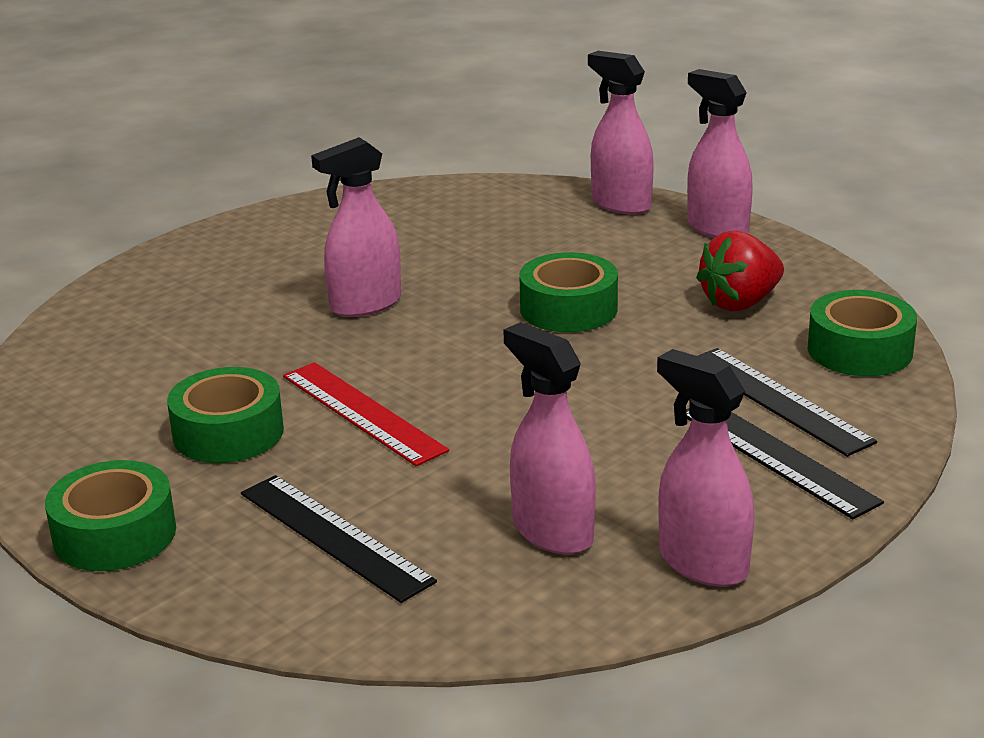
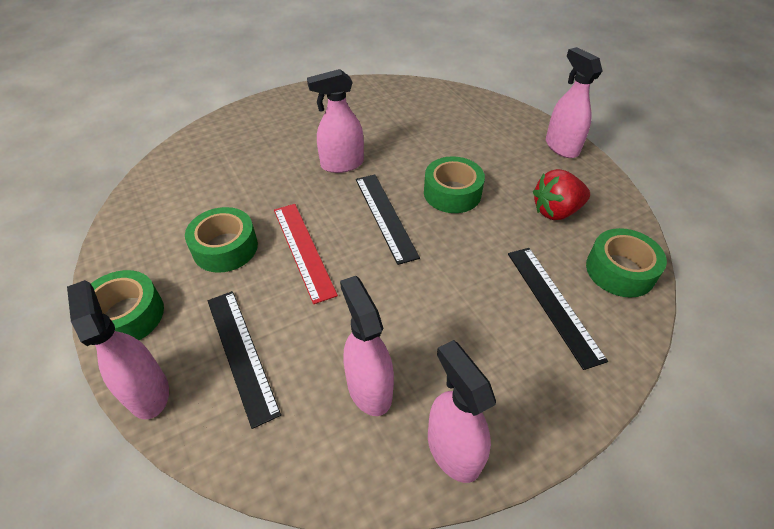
camera: 15 degrees right, 20 degrees up
(620, 204) = (511, 117): pink spray bottle -> pink spray bottle (147, 392)
(776, 457) = (536, 357): black ruler -> black ruler (385, 216)

